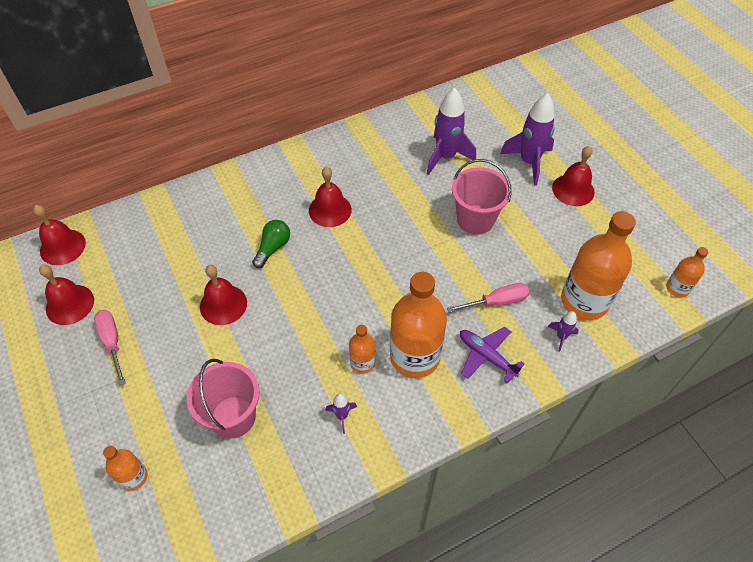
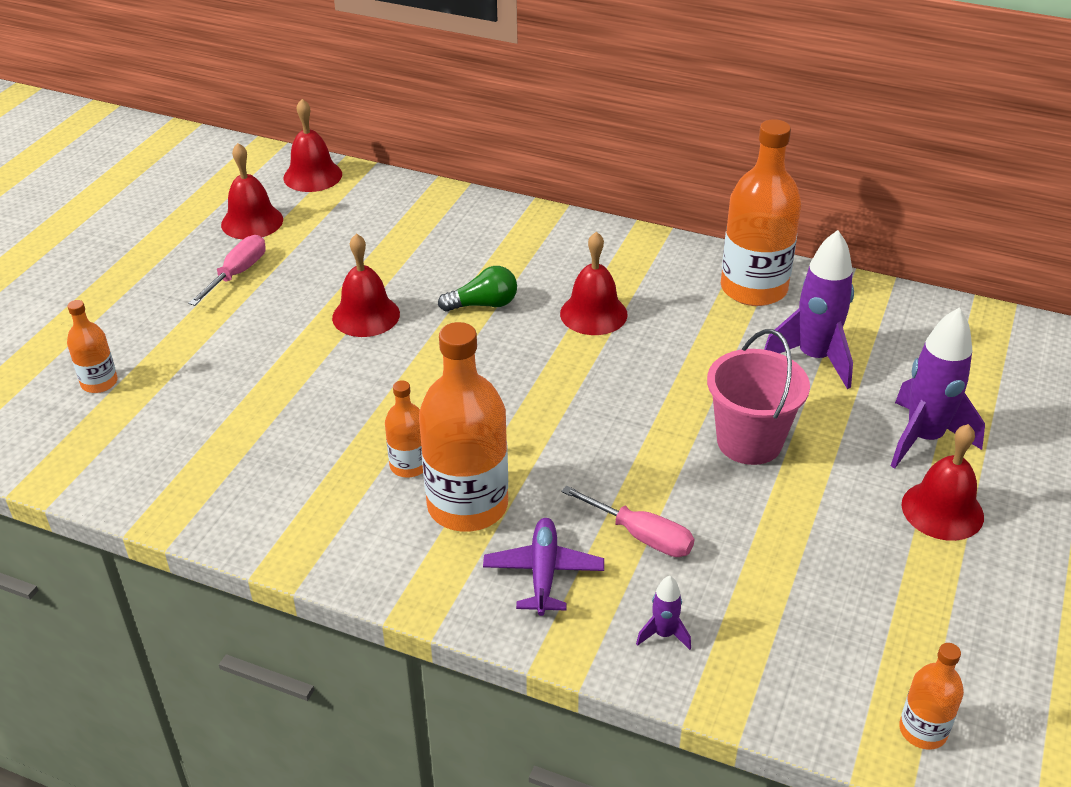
camera: 50 degrees right, 15 degrees down
(233, 417) = (234, 407): pink bucket -> none
(342, 416) = (318, 490): purple rocket -> none
(584, 301) = (756, 628): orange bottle -> orange bottle (753, 288)

